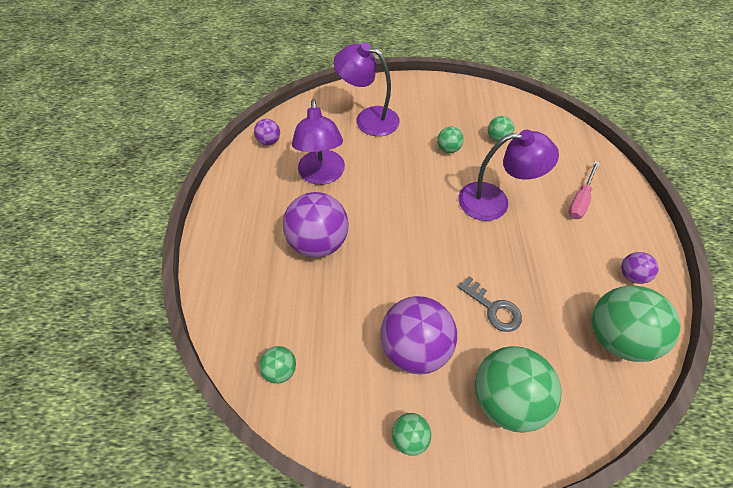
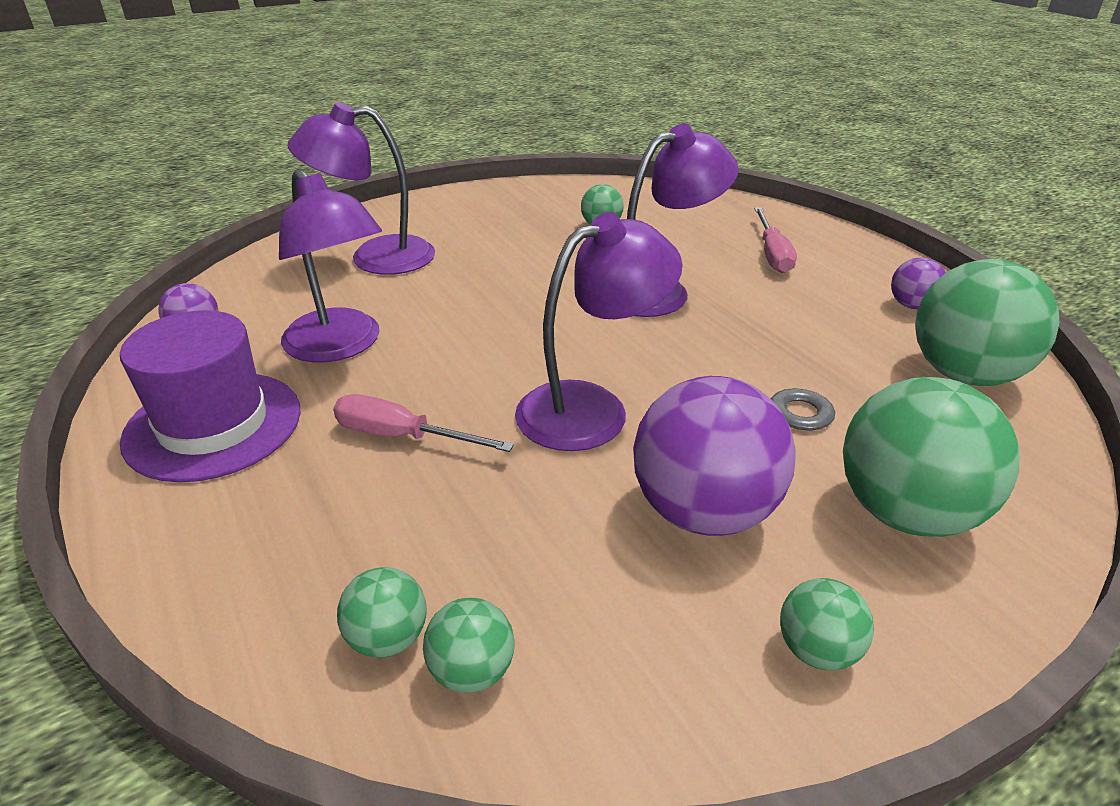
camera: 30 degrees left, 20 degrees down
(252, 201) = (213, 425): none -> purple hat
(318, 242) = (403, 436): purple ball -> pink screwdriver
(406, 265) = (591, 408): none -> purple lamp
(448, 149) = (538, 256): green ball -> green ball (388, 638)

